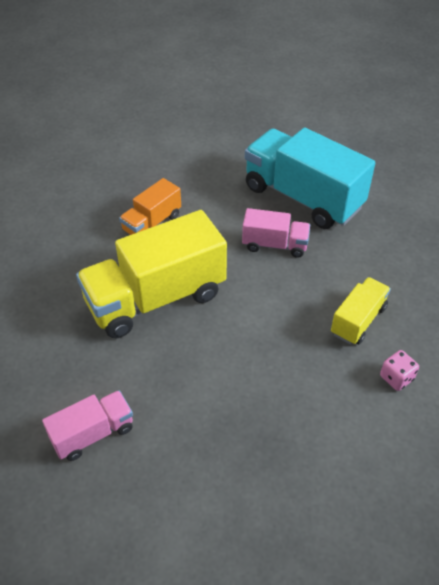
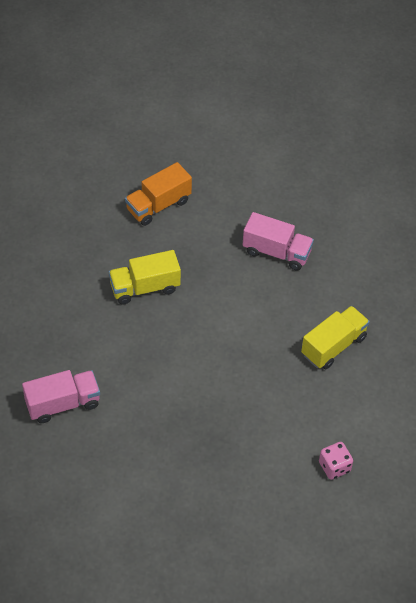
camera: 10 degrees right, 5 degrees up
(156, 298) = (145, 287): yellow truck -> yellow truck, size x0.51
(303, 197) = (322, 203): turquoise truck -> none
(396, 378) = (350, 407): pink dice -> pink dice (334, 467)

